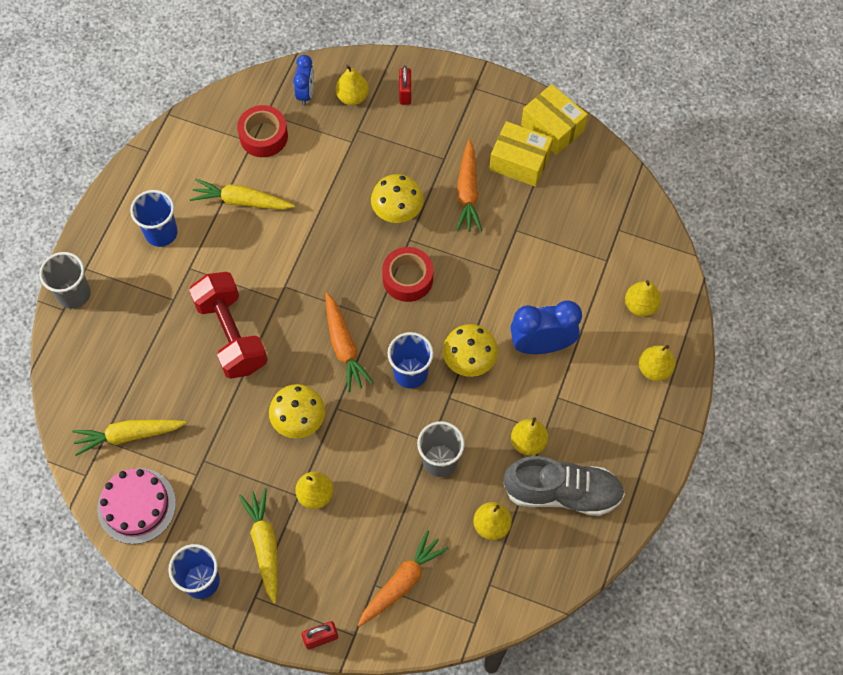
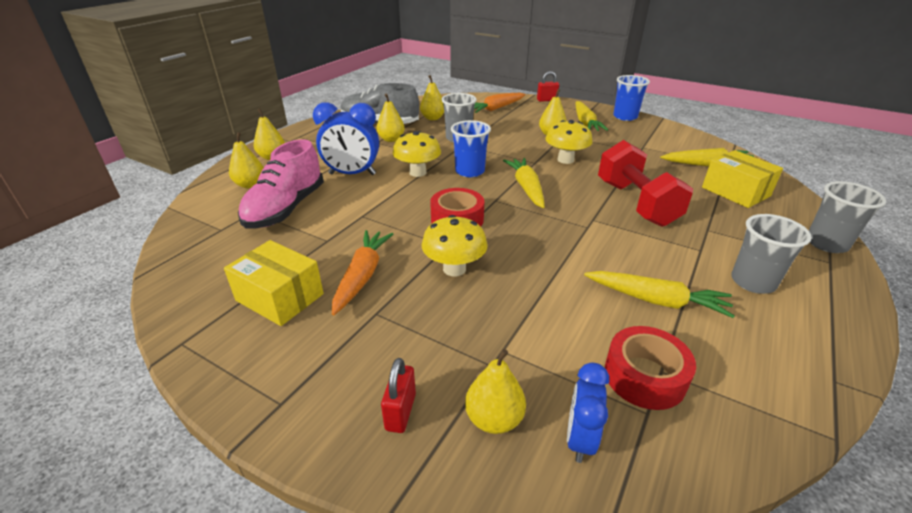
camera: 170 degrees left, 30 degrees down
(136, 506) = (683, 140): pink cake -> none
(161, 233) = (753, 282): blue cup -> grey cup
(344, 346) = (526, 188): orange carrot -> yellow carrot
(552, 127) = (206, 329): yellow box -> yellow box (735, 192)
(578, 269) = (286, 209): none -> pink shoe

